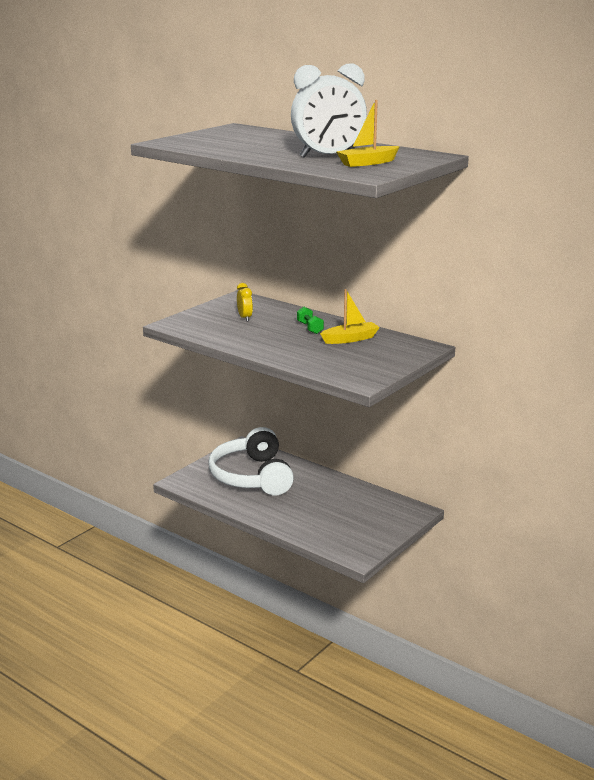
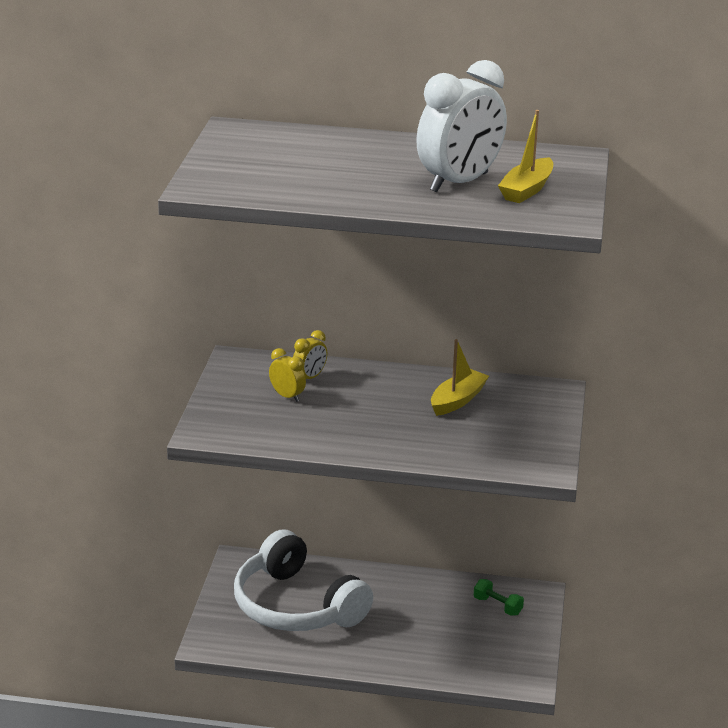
camera: 30 degrees left, 5 degrees up
(271, 312) = (309, 378): none -> yellow clock
(310, 328) = (388, 394): green dumbbell -> green dumbbell (497, 606)

